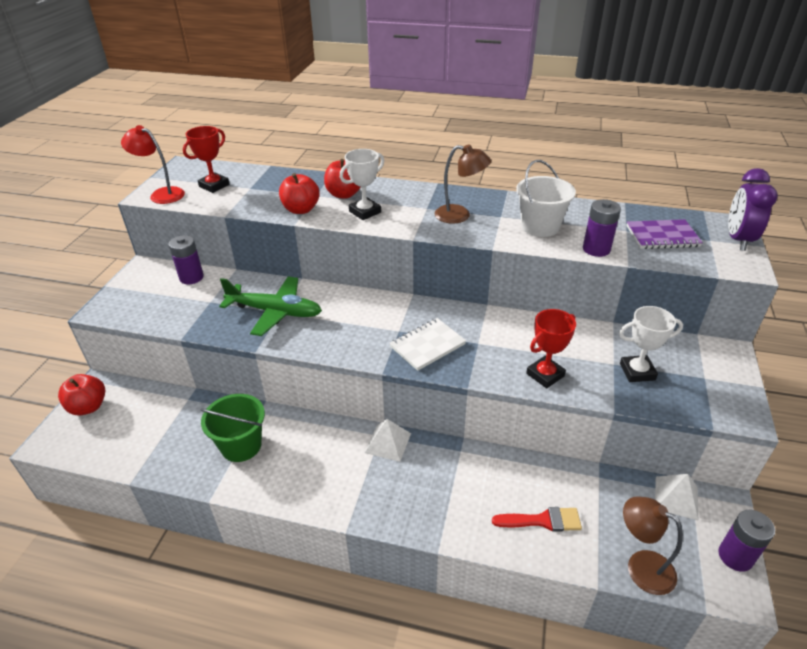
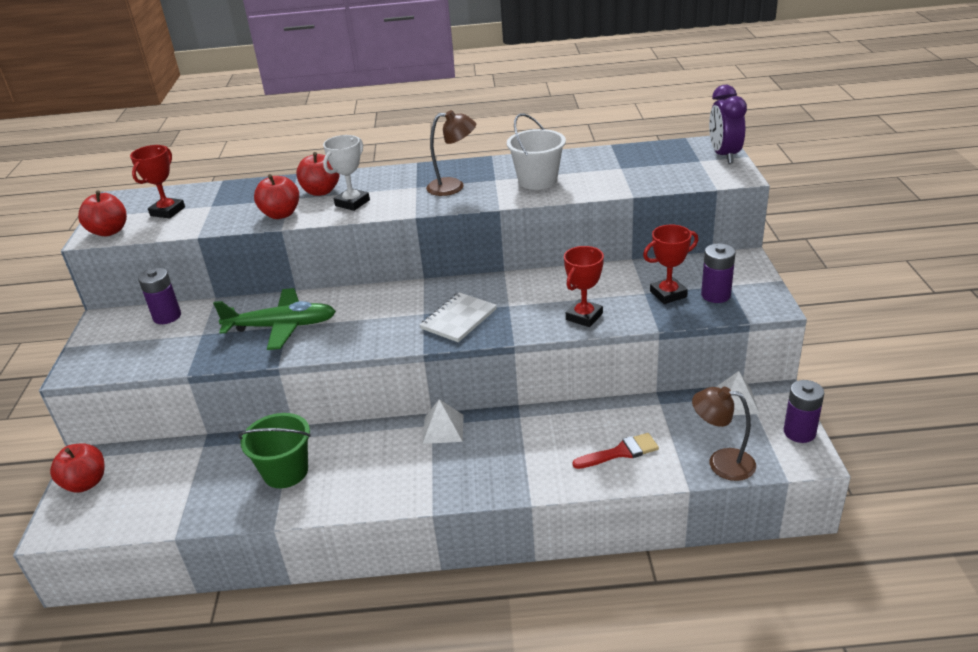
camera: 15 degrees left, 5 degrees down
(161, 194) = (109, 231): red lamp -> red apple
(596, 249) = (598, 189): purple battery -> purple battery (715, 295)
(637, 372) = (668, 294): white trophy -> red trophy
(662, 236) = (655, 166): purple notebook -> none

